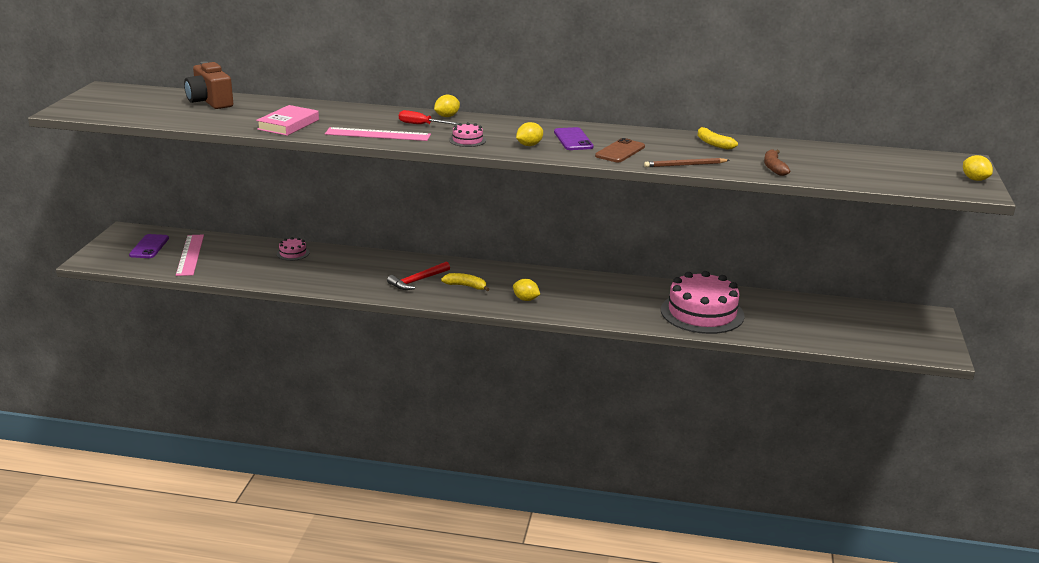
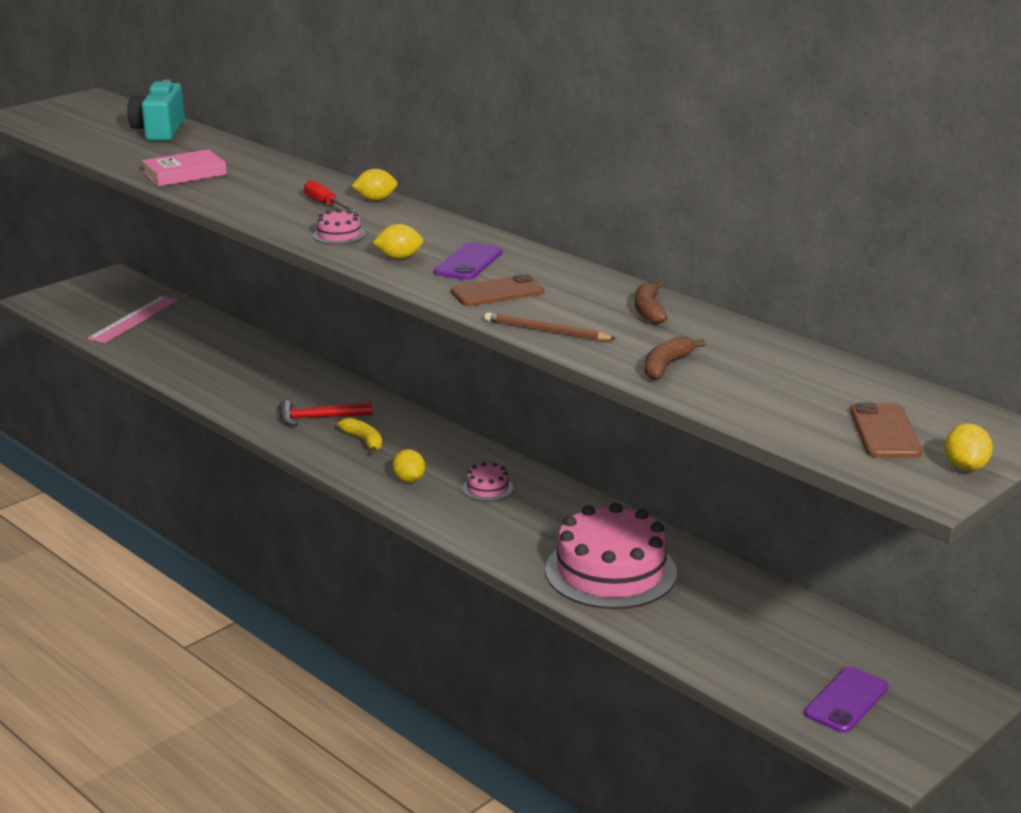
camera: 35 degrees right, 0 degrees up
(149, 247) = (109, 300): purple phone -> purple phone (846, 700)
(210, 102) = (159, 131): brown camera -> turquoise camera
(293, 253) = (235, 346): pink cake -> pink cake (487, 488)
(377, 134) = (253, 205): pink ruler -> none
(713, 143) = (649, 311): yellow banana -> brown banana
(918, 173) = (885, 432): none -> brown phone

